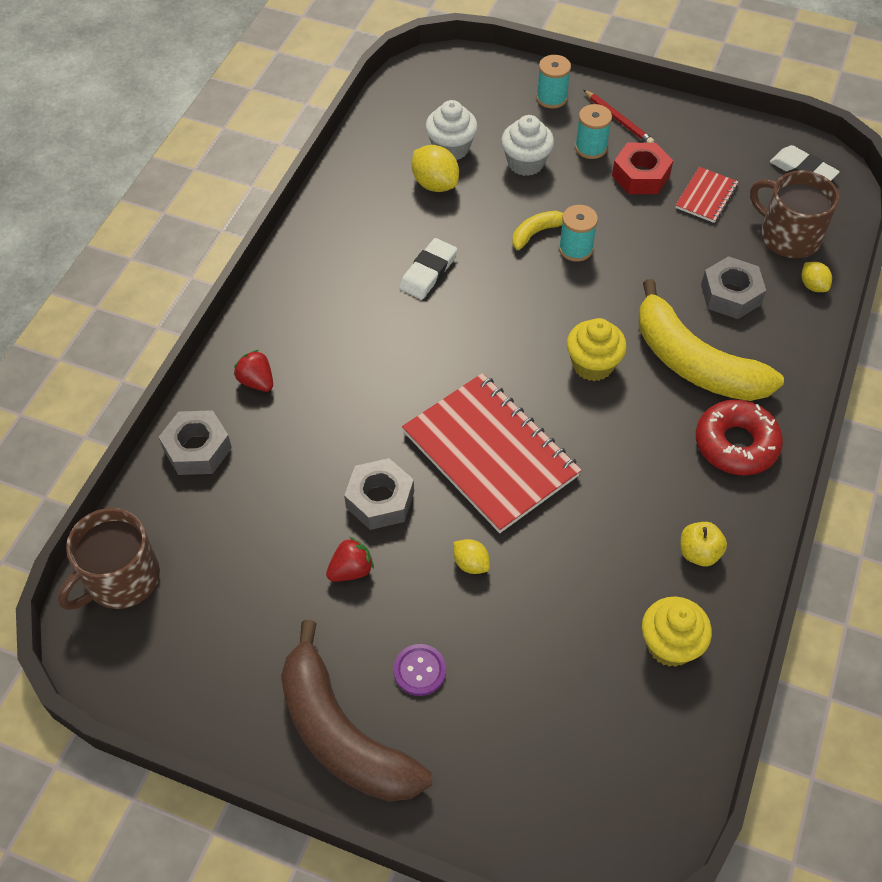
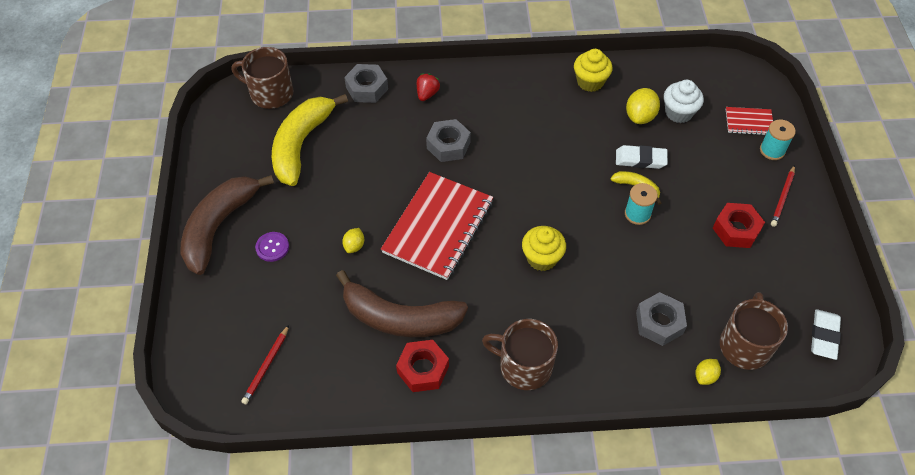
camera: 65 degrees right, 0 degrees up
(351, 570) = (322, 189): red strawberry -> none
(380, 500) = (376, 184): grey nut -> grey nut (448, 145)
(428, 272) = (562, 142): white eraser -> white eraser (640, 159)
(525, 163) = (696, 158): white cupcake -> none
(590, 148) = (740, 190): turquoise spool -> none
(612, 550) = (400, 318): none -> brown banana
(618, 743) = (266, 366): none -> red pencil
(670, 645) = (346, 373): yellow cupcake -> yellow cupcake (590, 82)
(694, 363) = (580, 318): yellow banana -> yellow banana (301, 144)
(699, 553) = (423, 369): yellow apple -> red nut
(706, 196) = (746, 278): red notebook -> red notebook (749, 122)
(736, 444) = (524, 366): red donut -> brown mug

